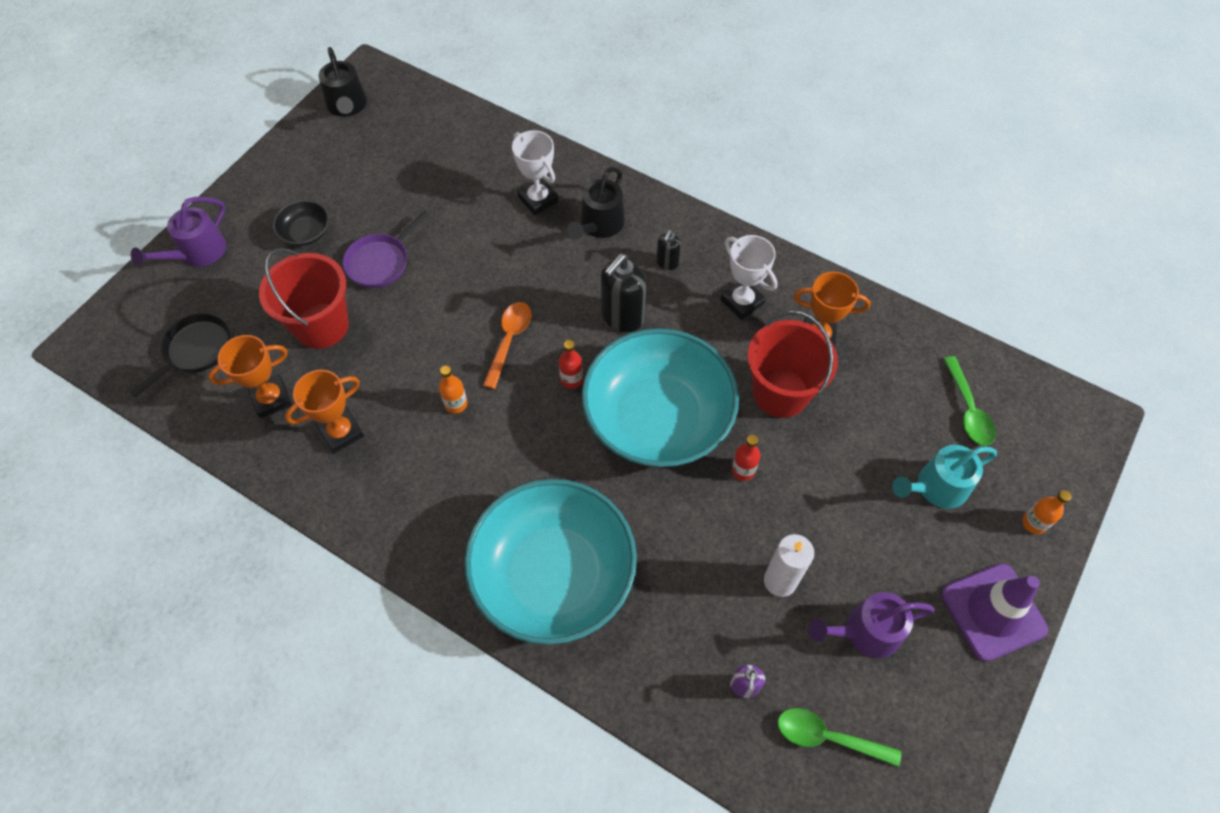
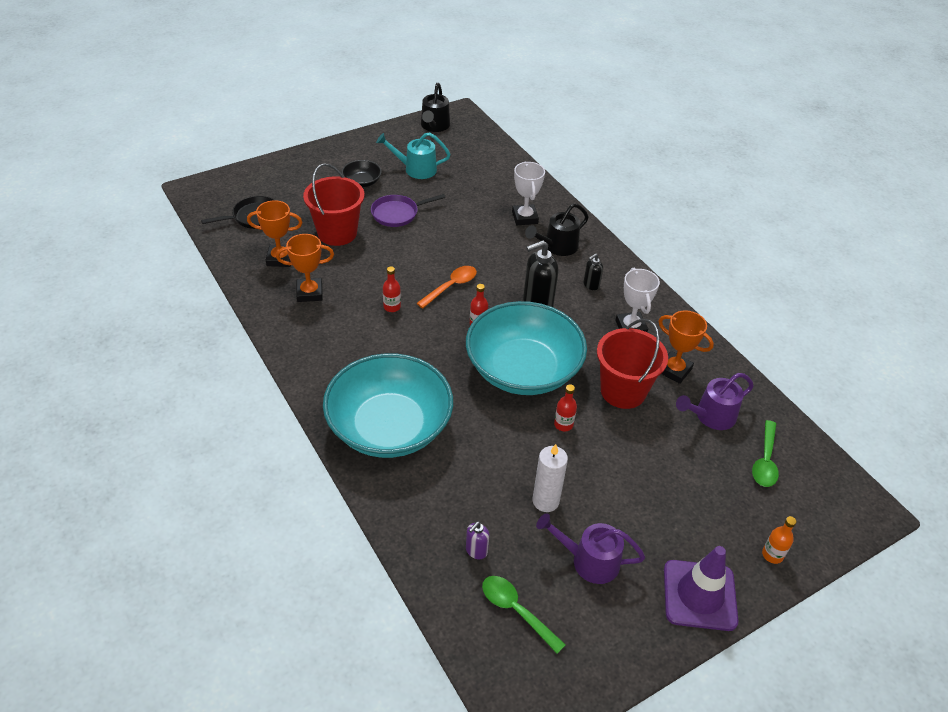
camera: 25 degrees right, 15 degrees down
(198, 253) = (290, 169): purple watering can -> purple watering can (711, 416)
(456, 404) = (392, 307): orange bottle -> red bottle
(936, 487) = (706, 498): turquoise watering can -> turquoise watering can (416, 169)

